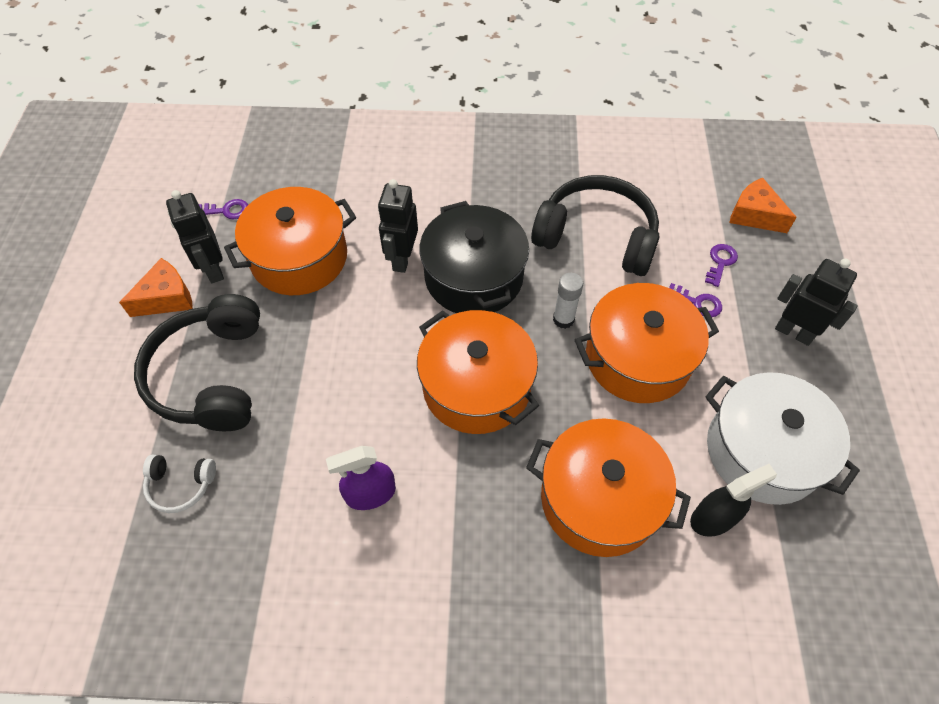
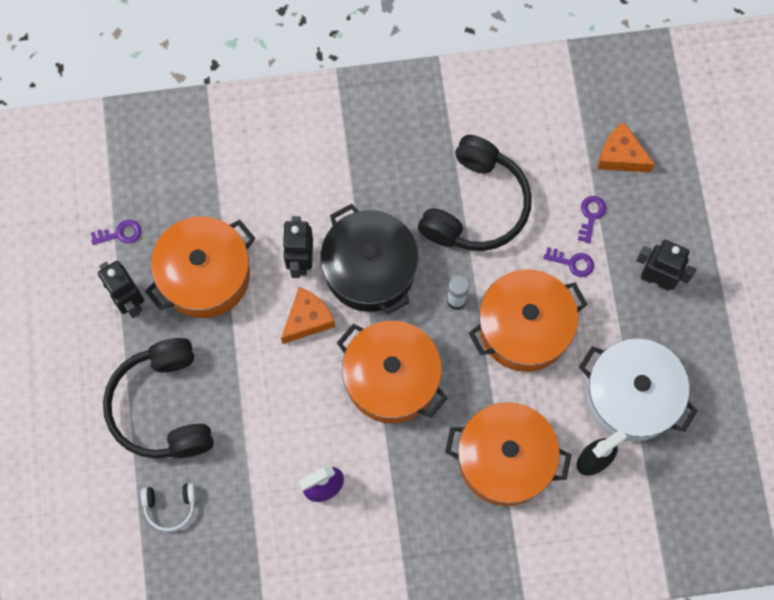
camera: 10 degrees left, 15 degrees up
(167, 298) = (97, 338): orange cheese -> orange cheese (307, 319)
(596, 237) = (476, 206): black headphones -> black headphones turned 105 degrees clockwise

